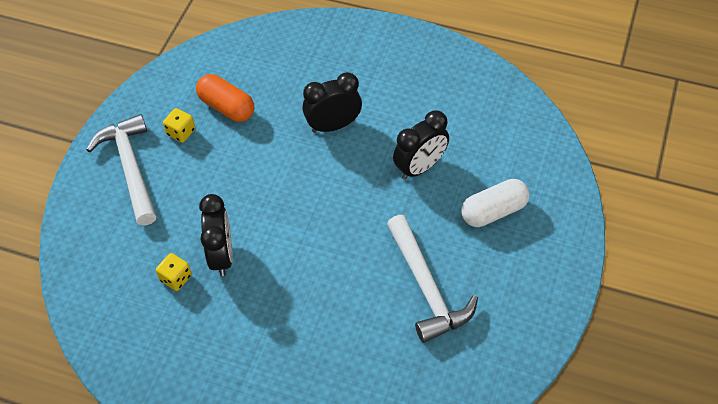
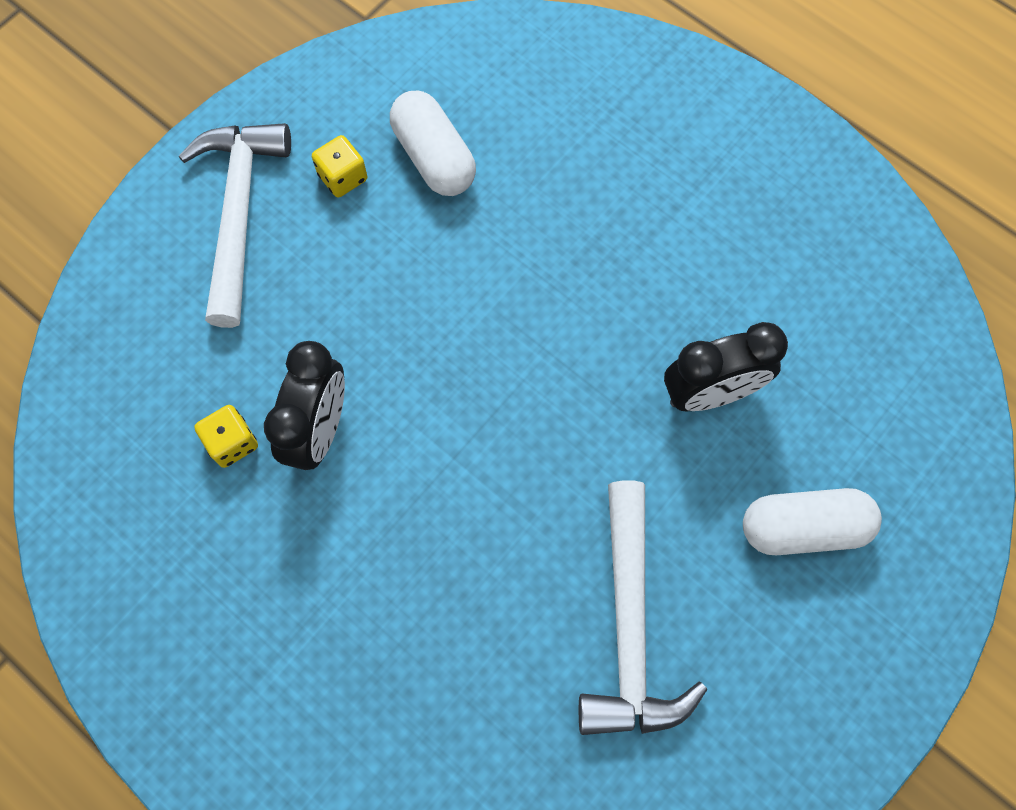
camera: 20 degrees right, 15 degrees up
(227, 107) = (434, 157): orange capsule -> white capsule
(333, 125) = (595, 257): black clock -> none

